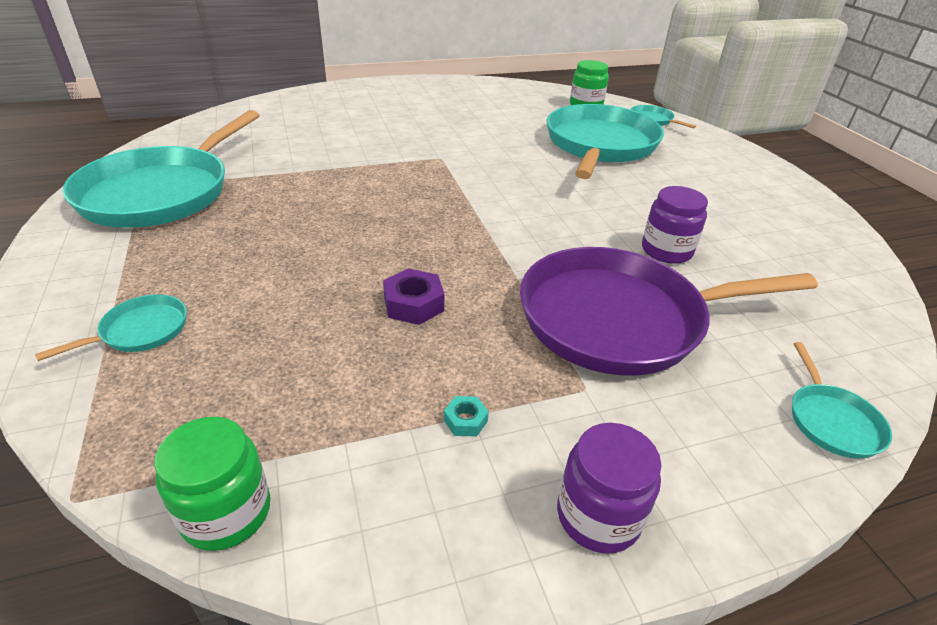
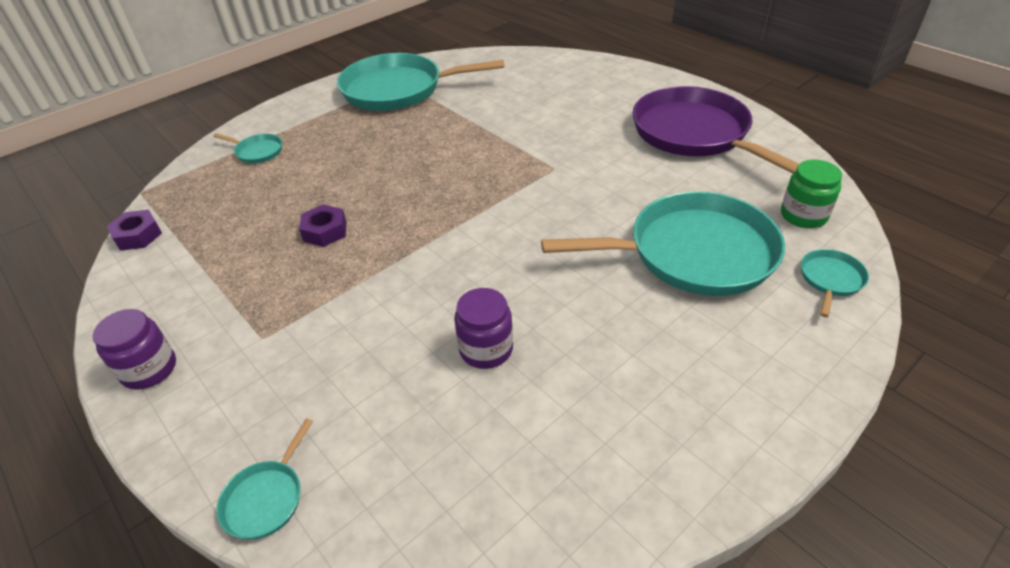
camera: 70 degrees right, 5 degrees up
(226, 512) = (138, 235): green jar -> purple nut
(465, 420) = (217, 291): turquoise nut -> none
(619, 319) = (354, 338): purple pan -> purple pan (694, 133)
(831, 421) = (266, 498): turquoise pan -> turquoise pan turned 45 degrees counterclockwise

